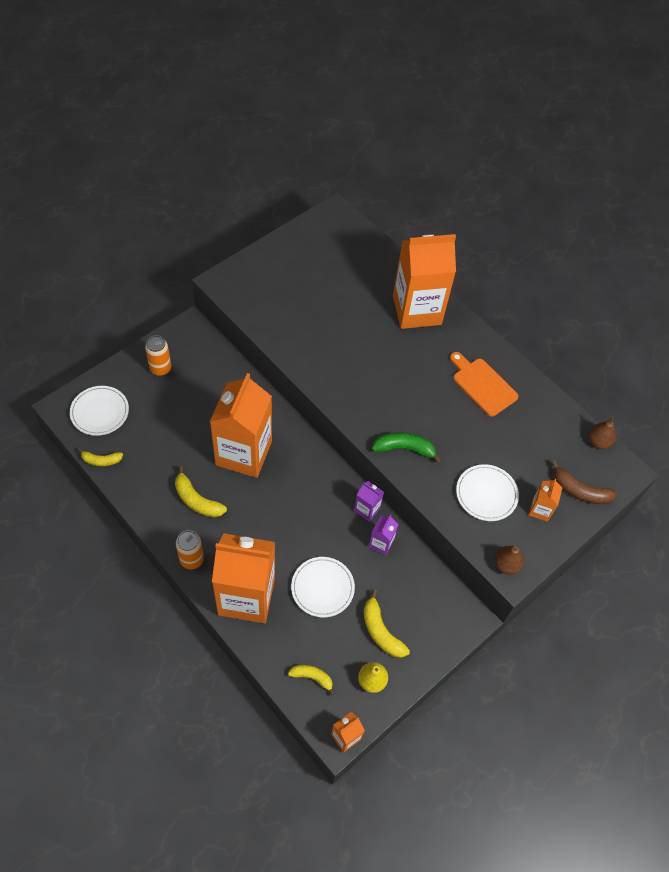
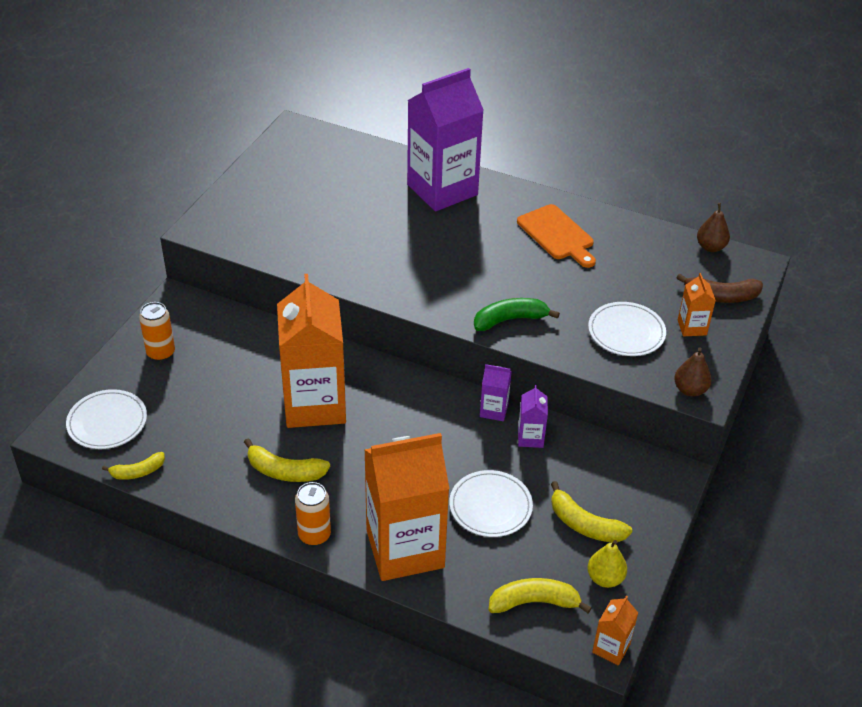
camera: 20 degrees left, 15 degrees down
(312, 677) = (534, 602): yellow banana -> yellow banana, size x1.51
(417, 310) = (442, 190): orange carton -> purple carton
(482, 385) = (557, 235): orange cutting board -> orange cutting board turned 150 degrees counterclockwise

